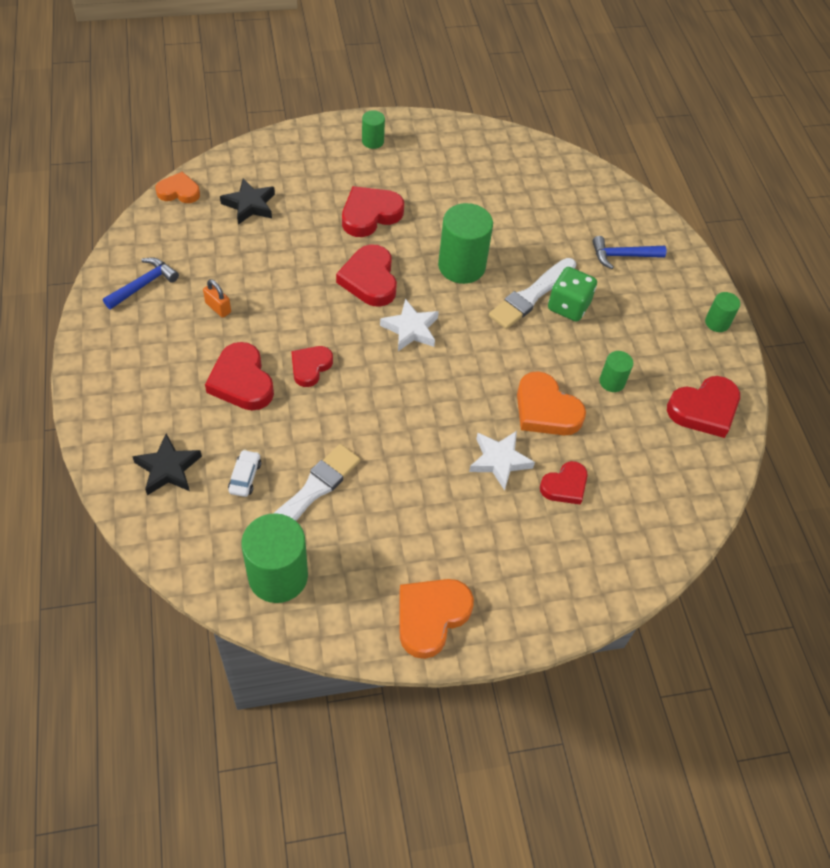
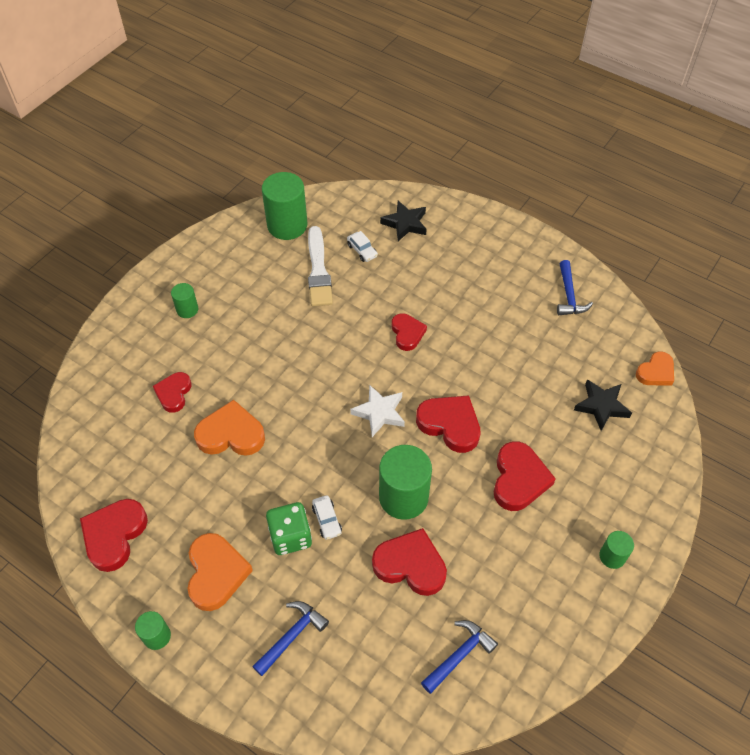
camera: 140 degrees right, 0 degrees up
(218, 308) = (509, 320): orange padlock -> none
(241, 381) = (433, 292): red heart -> red heart (410, 565)
(431, 617) = (188, 267): orange heart -> orange heart (216, 573)
(499, 461) = (230, 375): white star -> none
(526, 173) = (459, 655): none -> blue hammer
(531, 295) = (327, 520): white brush -> white car
(612, 382) = (202, 497): green cylinder -> green cylinder (187, 309)

